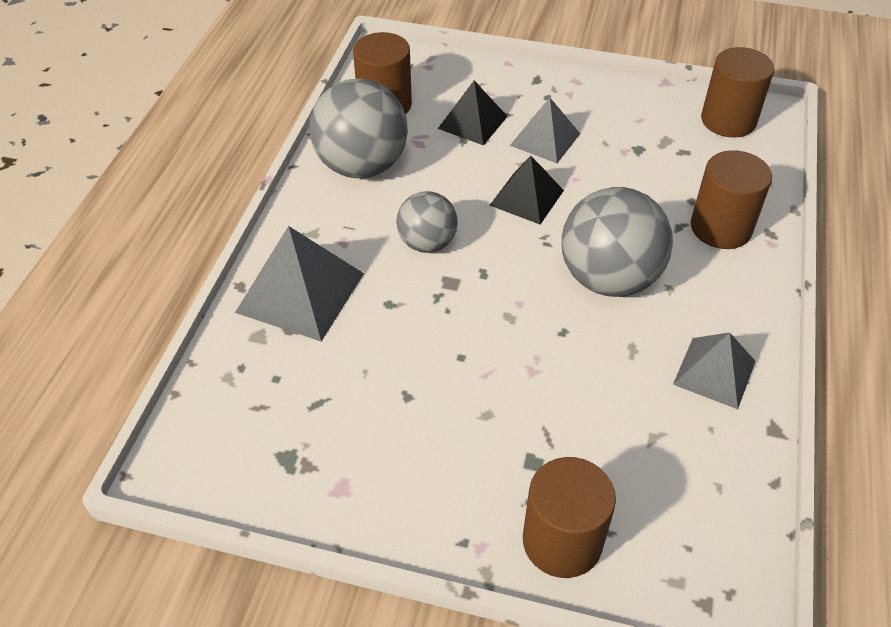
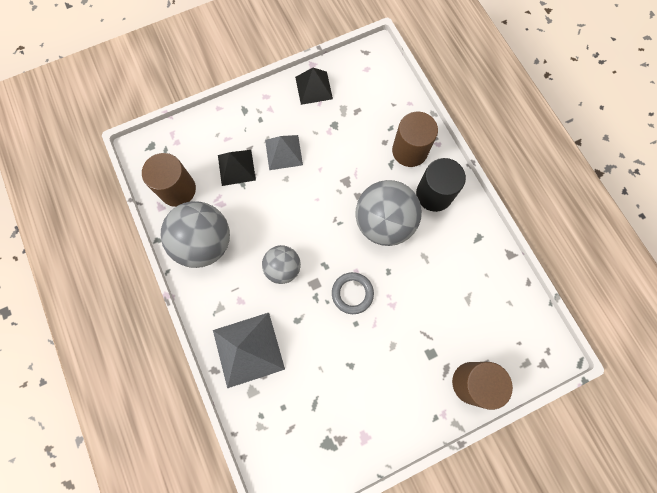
camera: 40 degrees left, 25 degrees up
(489, 323) = (352, 293): none -> grey ring
(527, 197) = (306, 200): black pyramid -> black pyramid (314, 88)
(713, 291) = (434, 194): none -> black cylinder
(714, 372) = (467, 242): grey pyramid -> none
(728, 120) = (362, 72): brown cylinder -> none

